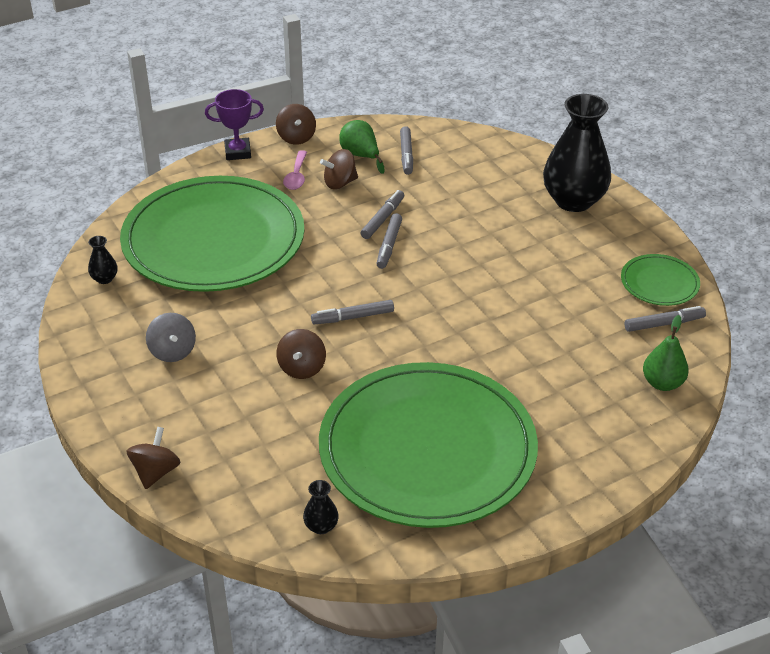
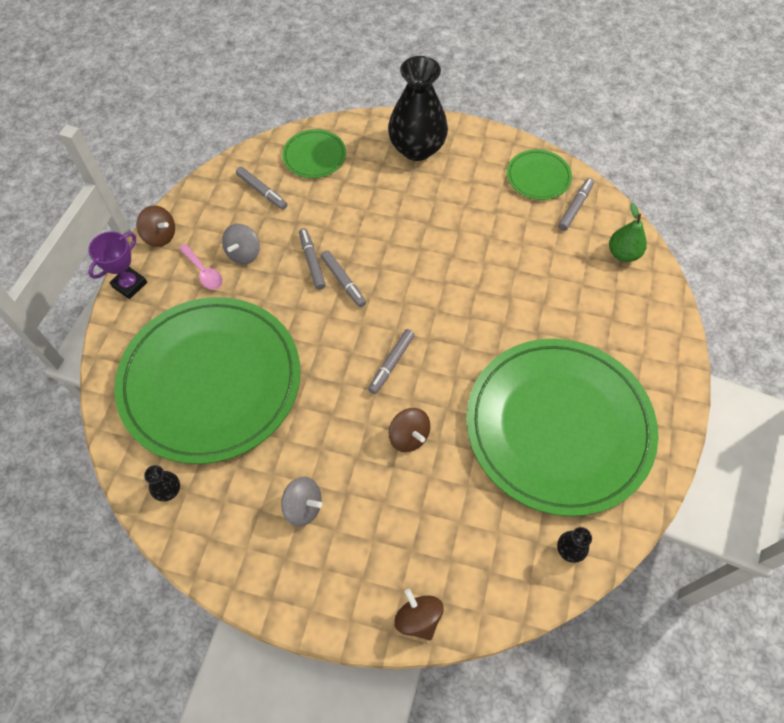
camera: 45 degrees left, 20 degrees up
(340, 183) = (244, 253): brown spinning top -> grey spinning top
(360, 156) = (230, 217): green pear -> none
(479, 157) = (314, 156): none -> green plate

